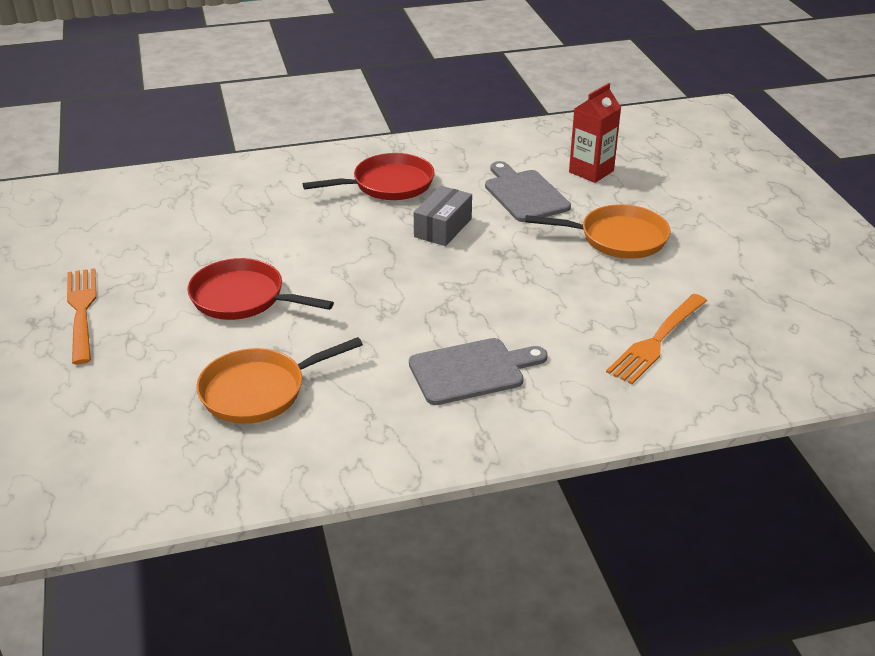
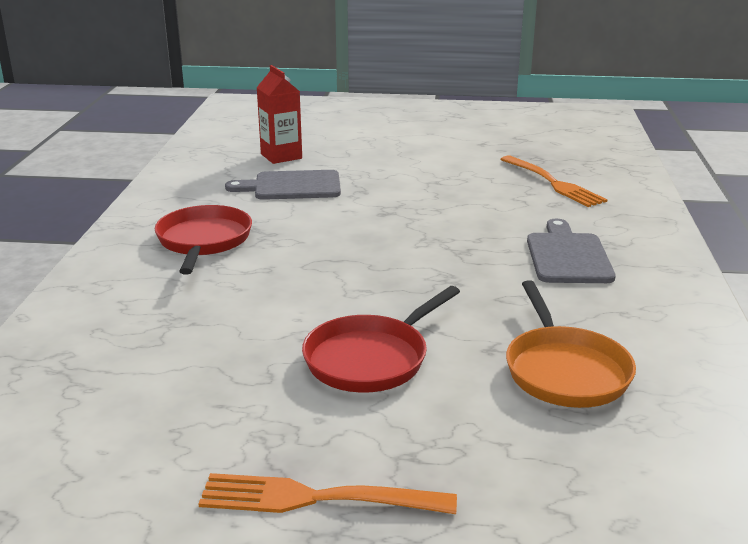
camera: 70 degrees left, 10 degrees down
(443, 228) = (318, 229): grey box -> none
(618, 238) = (398, 167): orange pan -> none

